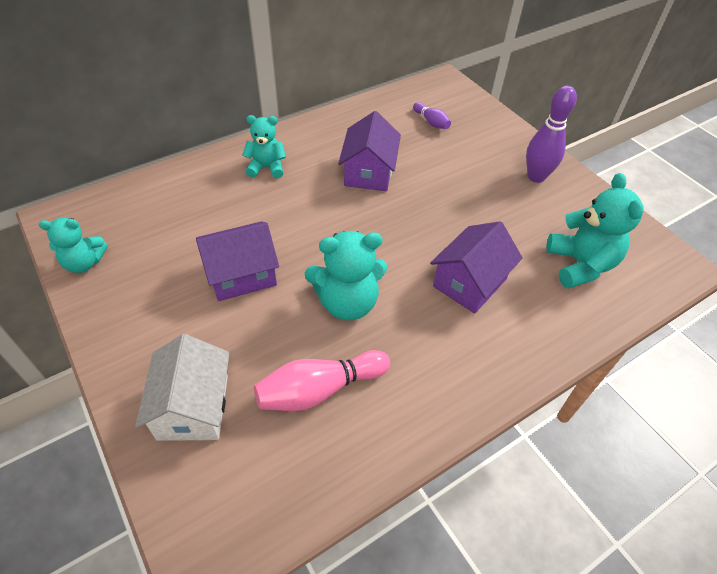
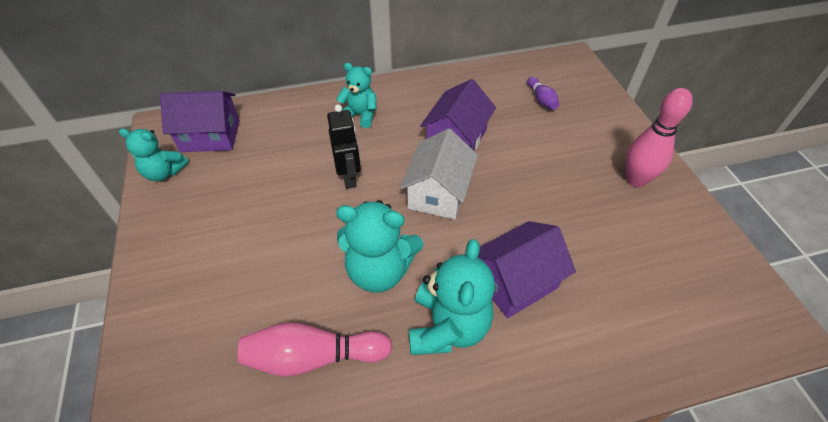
camera: 20 degrees right, 0 degrees up
(193, 407) = (191, 339): white house -> white house (438, 193)
(241, 274) = (292, 216): purple house -> purple house (210, 136)
(282, 227) = (349, 177): none -> black robot
(536, 177) = (635, 180): purple bowling pin -> pink bowling pin
(580, 265) = (651, 293): turquoise teddy bear -> turquoise teddy bear (448, 327)

